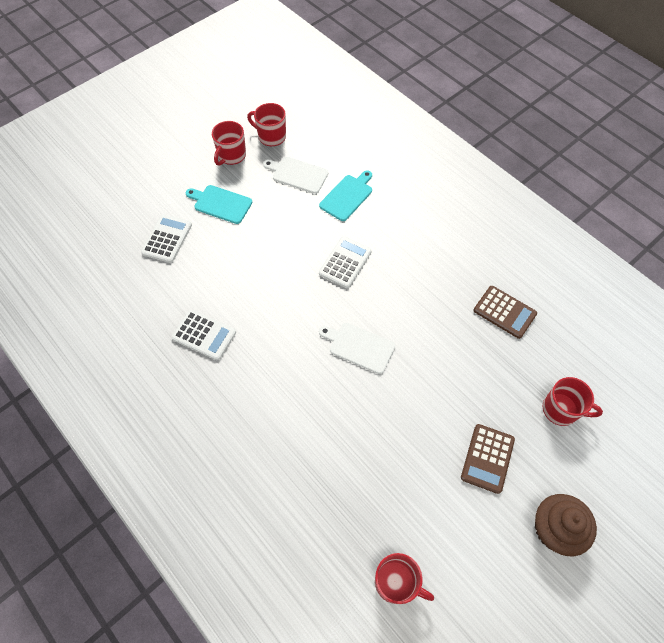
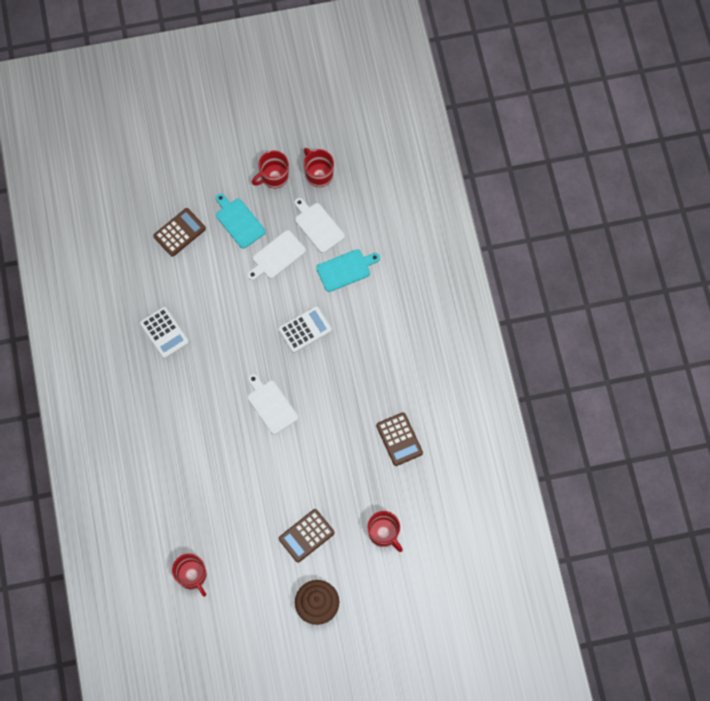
camera: 30 degrees right, 10 degrees up
(167, 239) = (179, 232): white calculator -> brown calculator
(276, 215) = (277, 256): none -> white cutting board

